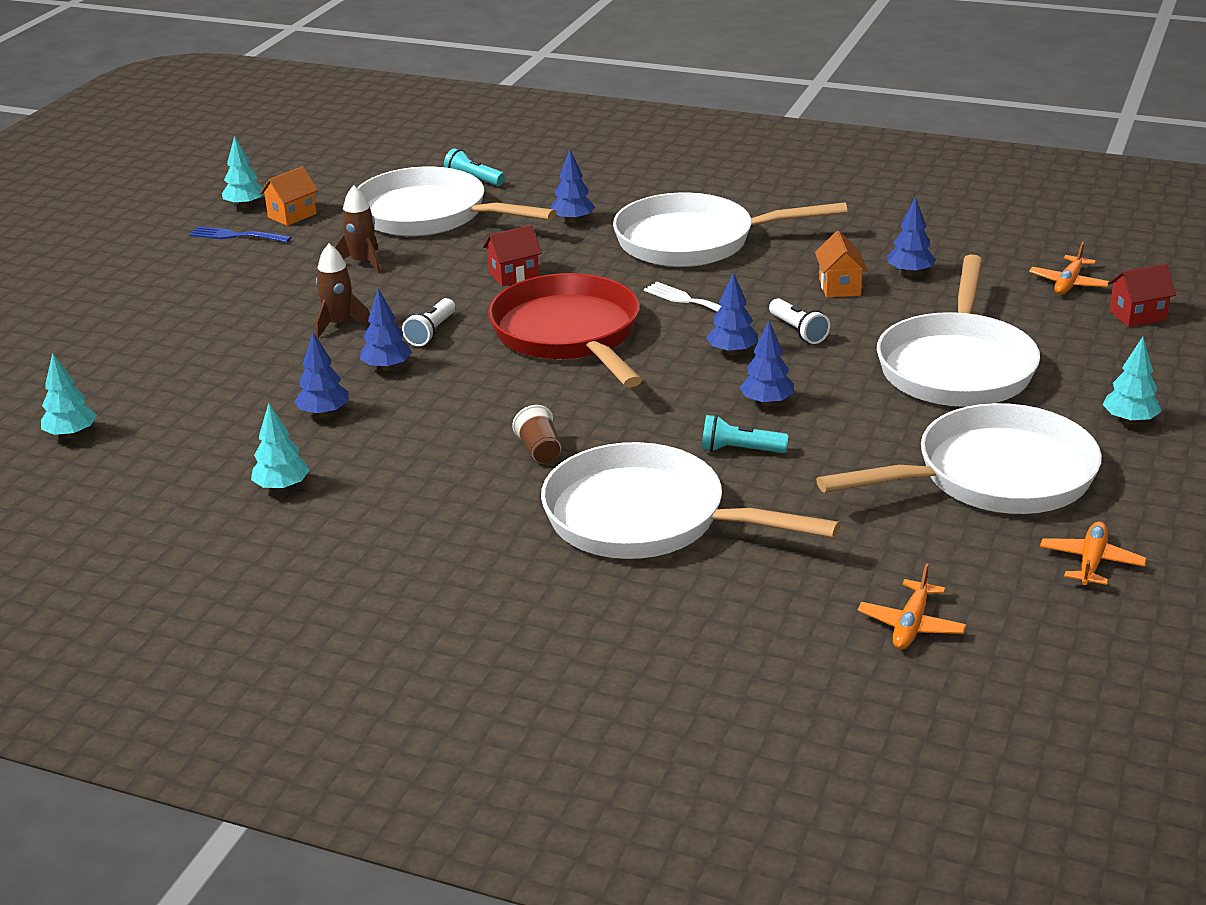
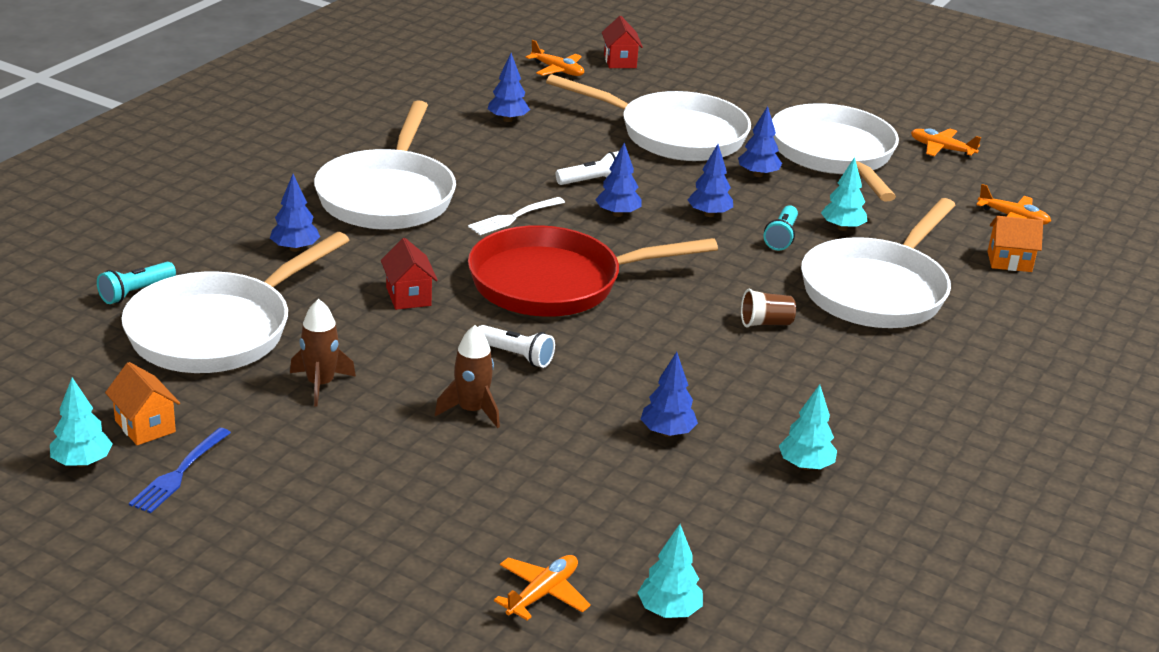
camera: 85 degrees left, 0 degrees up
(95, 381) = (542, 594): none -> orange plane
(387, 367) = (582, 388): blue tree -> blue tree (758, 174)
(839, 287) = (519, 151): orange house -> orange house (1009, 262)
(1129, 420) = (769, 98): turquoise tree -> turquoise tree (842, 228)

